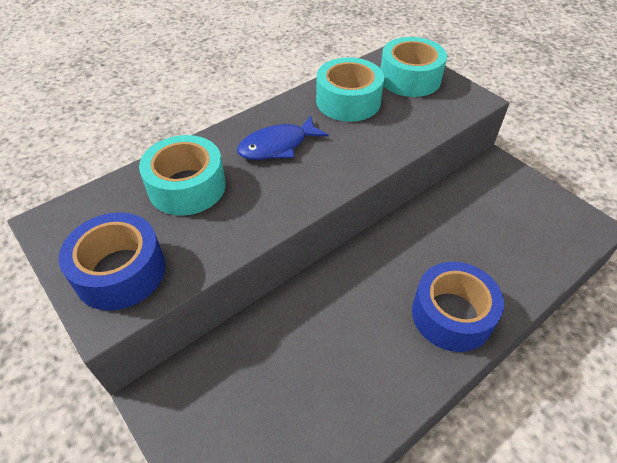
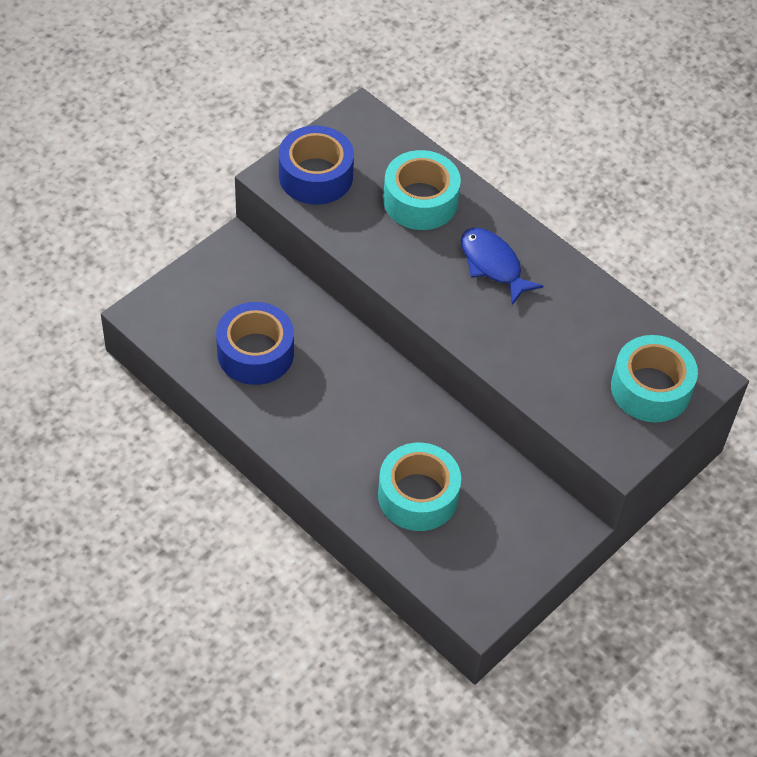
camera: 80 degrees right, 5 degrees up
(348, 101) = (587, 324): turquoise tape -> turquoise tape (418, 495)
(452, 315) = (337, 456): blue tape -> blue tape (255, 353)

